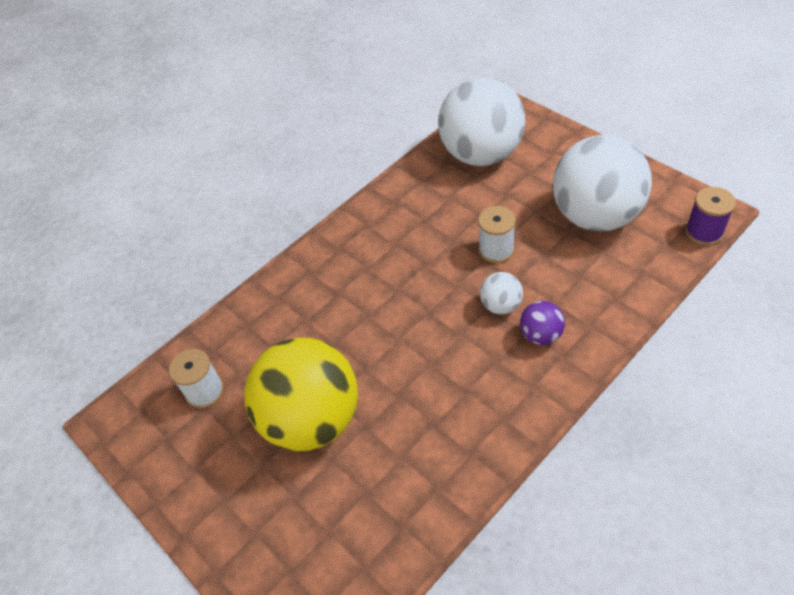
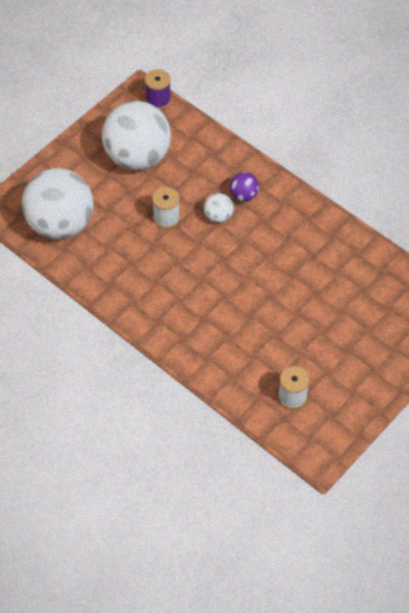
camera: 100 degrees left, 5 degrees up
(312, 419) = (312, 324): yellow ball -> none

